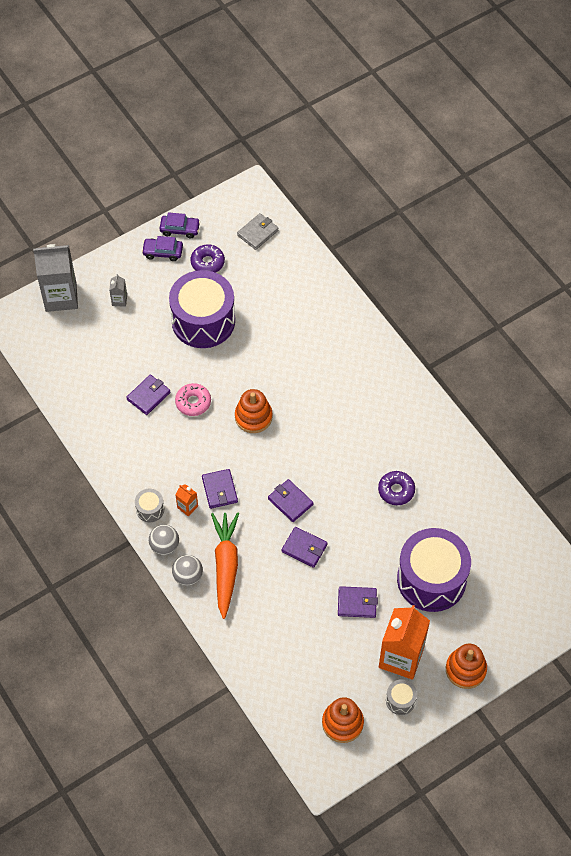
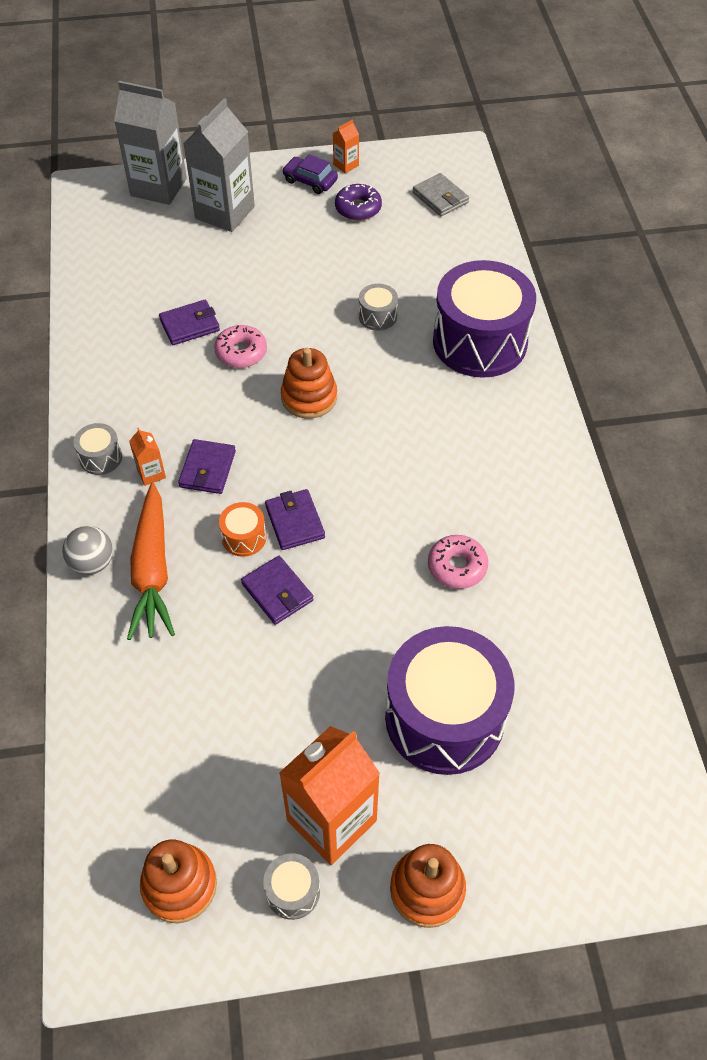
camera: 25 degrees right, 5 degrees down
(119, 300) = (225, 212): grey carton -> grey carton, size x2.30
(164, 546) = (88, 511): grey ball -> none
(180, 229) = (346, 165): purple car -> orange carton
(203, 321) = (313, 267): purple drum -> purple drum (480, 342)
(225, 566) = (152, 570): orange carrot -> orange carrot turned 150 degrees clockwise
(257, 233) = (440, 198): grey wallet -> grey wallet turned 75 degrees clockwise
(264, 342) = (377, 316): none -> grey drum
(266, 524) = (244, 537): none -> orange drum
(357, 603) = (309, 704): purple wallet -> none
(396, 490) = (457, 566): purple donut -> pink donut

